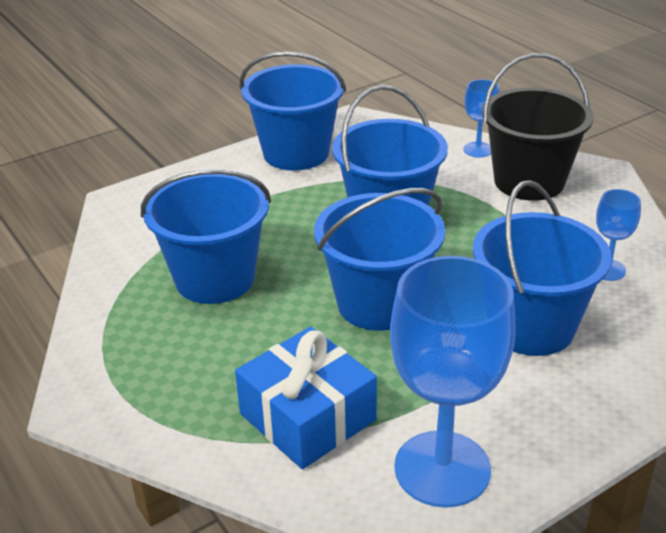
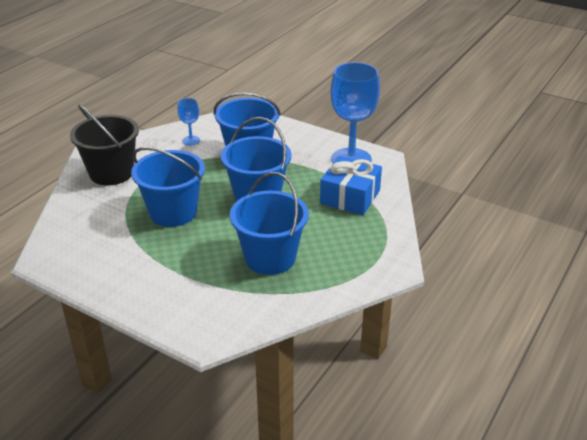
camera: 115 degrees left, 0 degrees up
(296, 153) = (104, 272): blue bucket -> none
(478, 149) = (76, 196): blue goblet -> none

